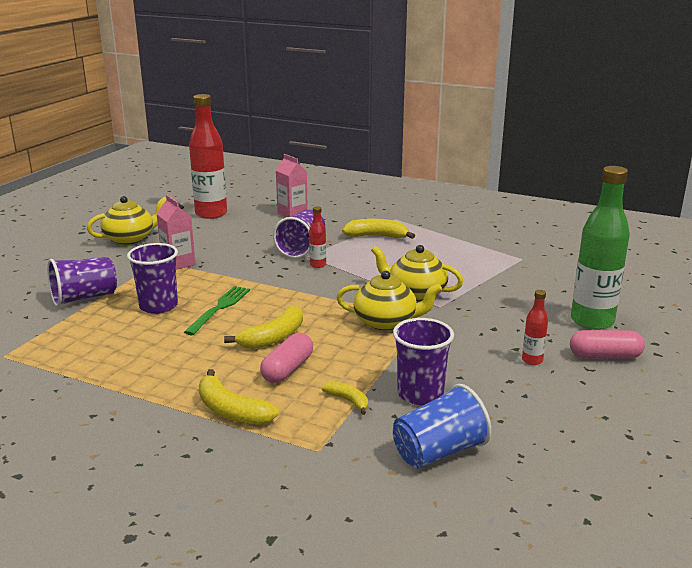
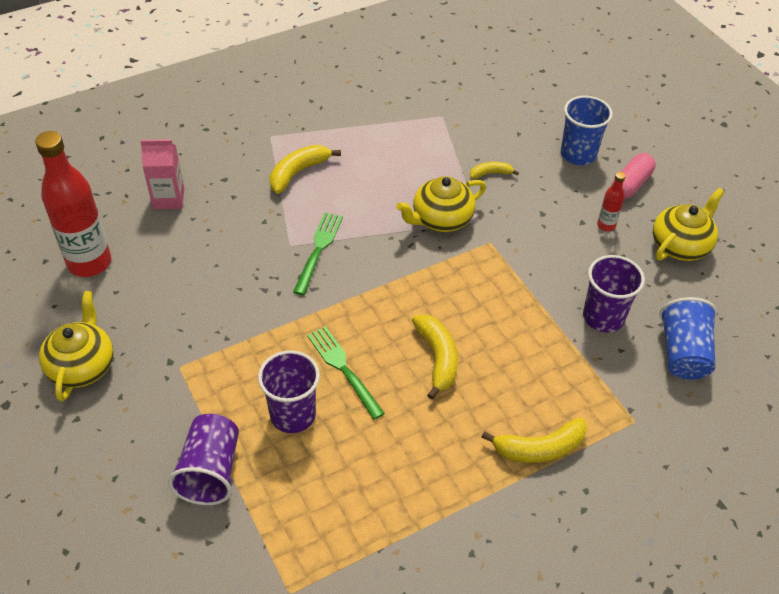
camera: 55 degrees left, 25 degrees up
(178, 263) = (201, 353): pink carton -> none
(287, 369) = (502, 377): pink capsule -> none
(301, 248) = (267, 240): purple cup -> none
(318, 265) = (318, 249): red bottle -> green fork
(348, 401) = (580, 365): yellow banana -> yellow banana (490, 173)
(386, 322) = (475, 269): yellow teapot -> yellow teapot (680, 245)
(592, 321) = (578, 154): green bottle -> blue cup

